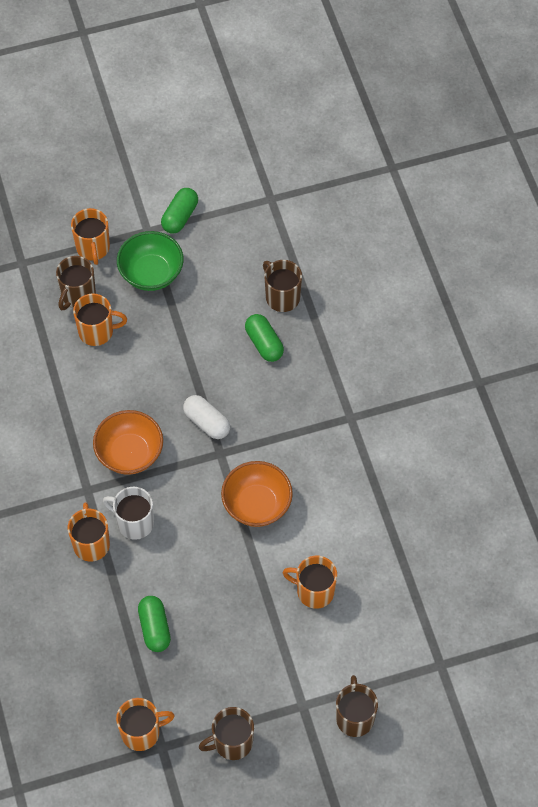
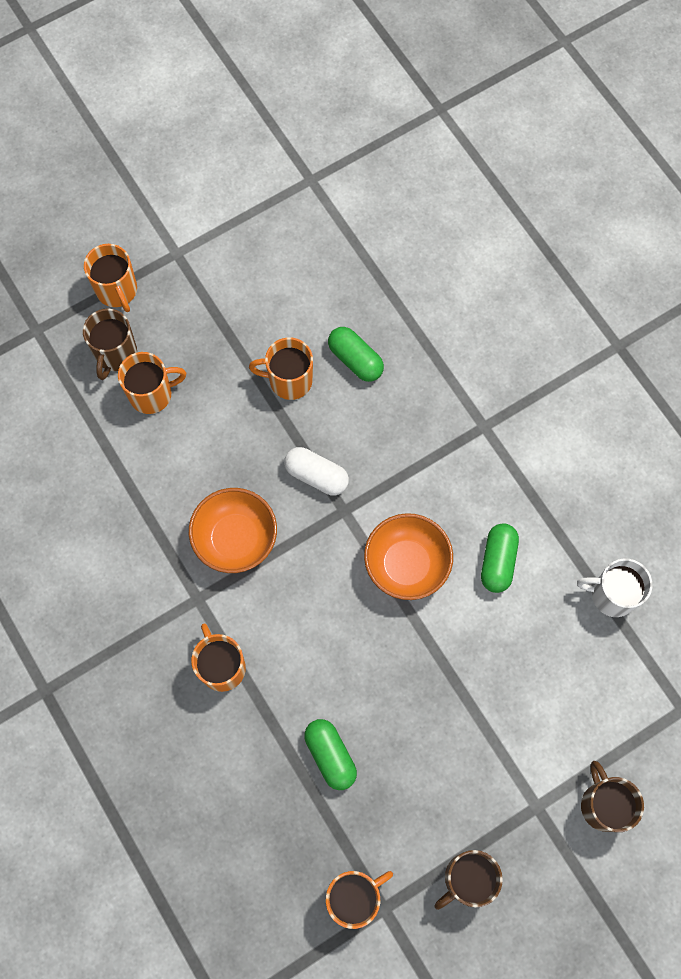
camera: 15 degrees left, 10 degrees up
(134, 522) = (266, 626): white mug -> white mug (612, 595)
(151, 273) = (196, 305): green bowl -> none
(180, 216) = (210, 227): green capsule -> green capsule (498, 561)
(282, 297) = (359, 297): brown mug -> none
(314, 591) = (507, 656): orange mug -> orange mug (289, 380)

